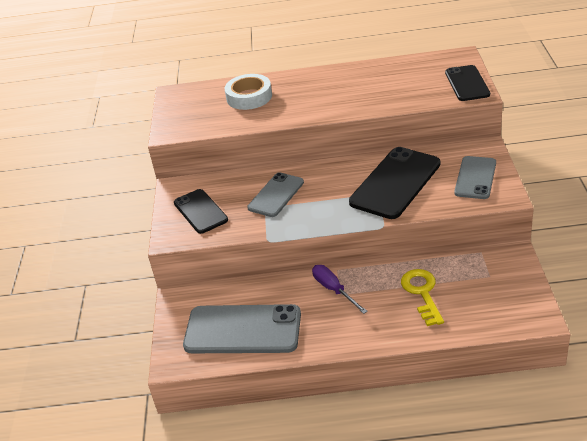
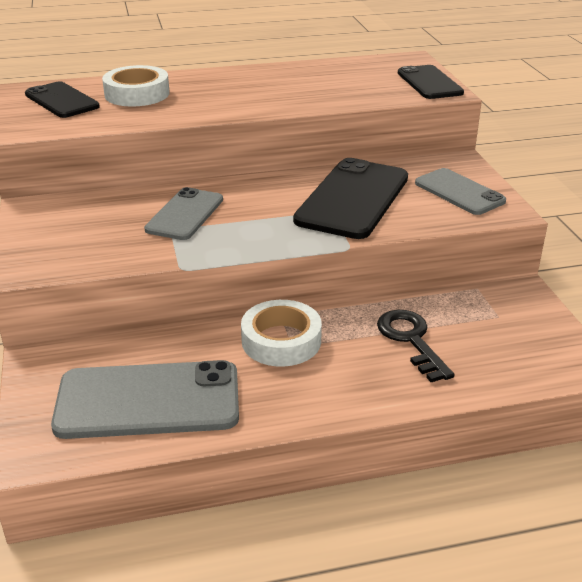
camera: 15 degrees left, 5 degrees down
(200, 211) = (72, 235): black phone -> black phone (61, 101)
(334, 290) = (281, 341): purple screwdriver -> white tape
(422, 293) = (411, 340): yellow key -> black key
(475, 178) = (459, 192): grey phone -> grey phone turned 45 degrees counterclockwise

